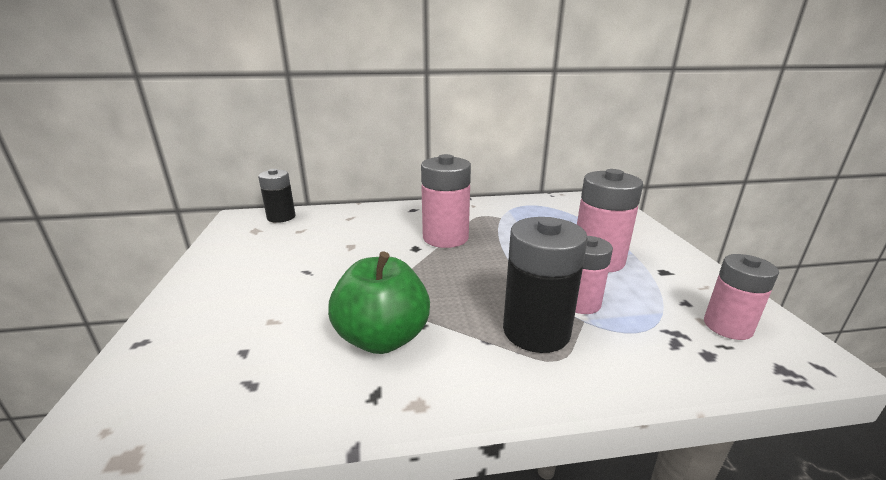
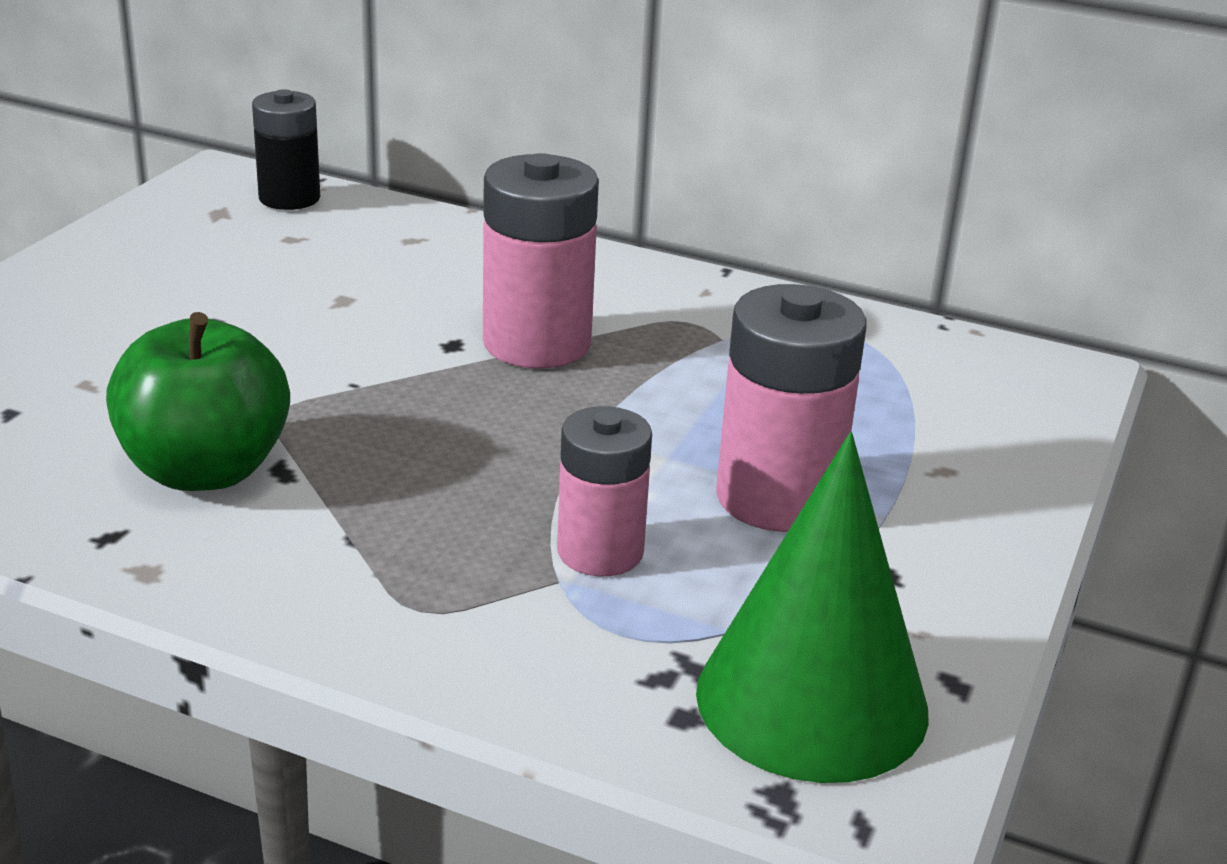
camera: 30 degrees right, 5 degrees up
(536, 331) = (448, 559): black battery -> none
(727, 326) = (811, 701): pink battery -> green cone

